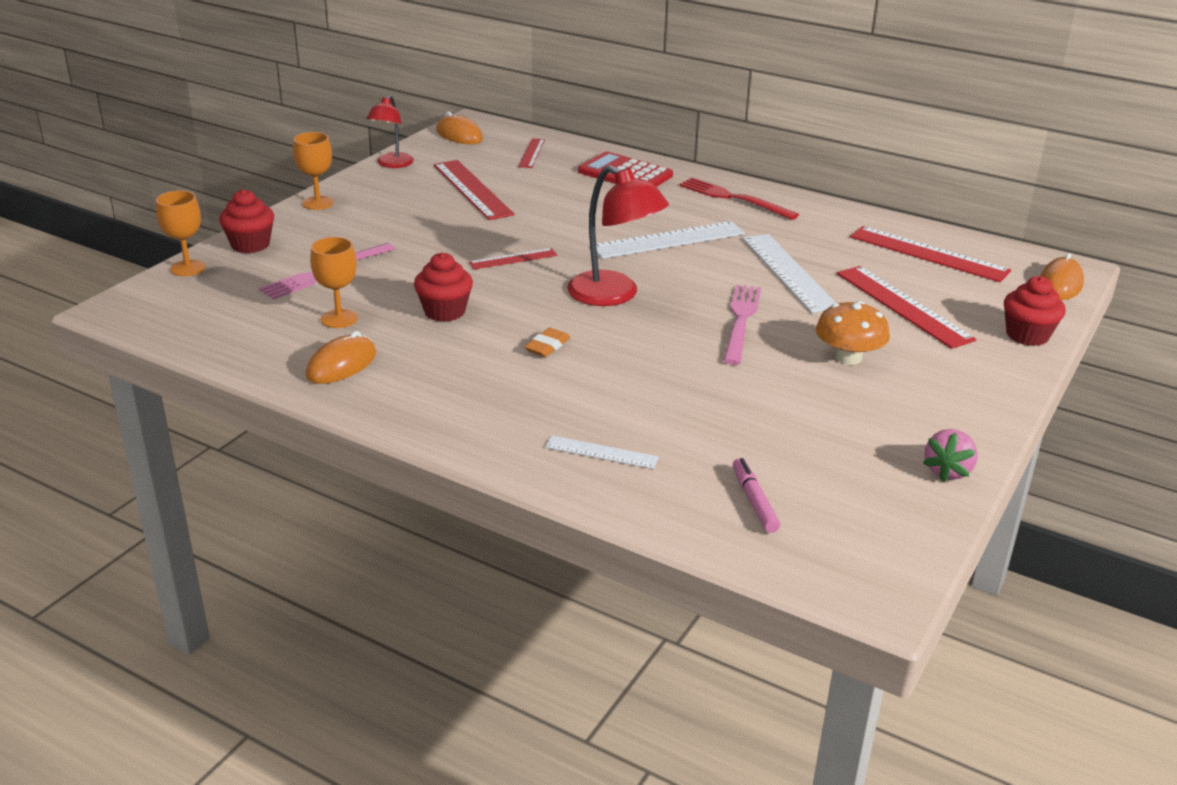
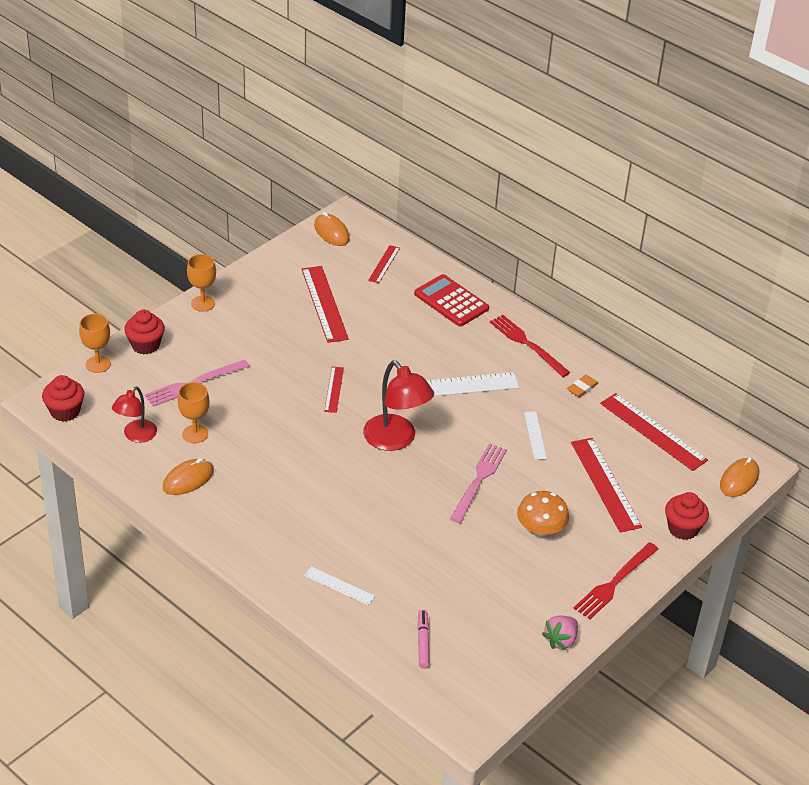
camera: 10 degrees right, 10 degrees up
(392, 164) = (269, 263): red lamp -> red lamp (136, 436)
(444, 311) = (270, 438): red cupcake -> red cupcake (65, 411)
(513, 259) = (334, 389): red ruler -> red ruler turned 75 degrees counterclockwise
(547, 346) = (332, 484): orange eraser -> orange eraser (582, 388)
(788, 272) = (535, 435): white ruler -> white ruler, size x0.54
(979, 399) = (614, 582): none -> red fork

